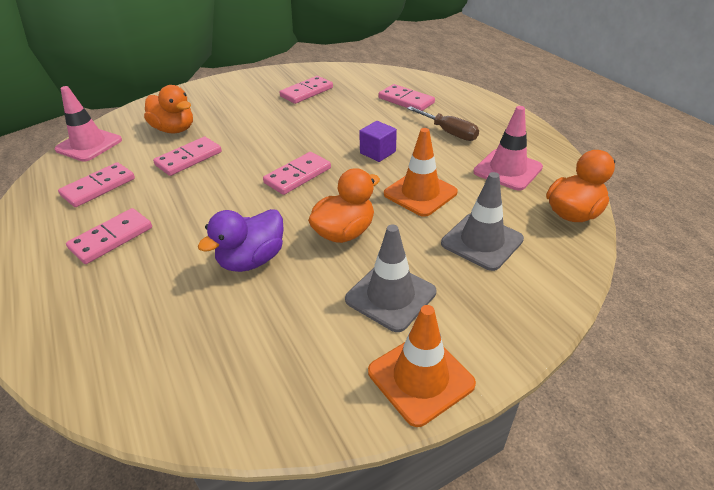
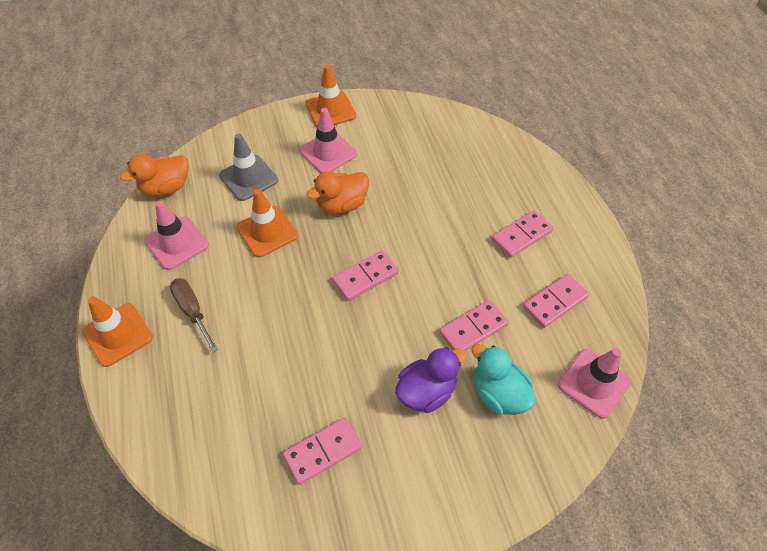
camera: 170 degrees left, 15 degrees up
(174, 129) = (498, 393): orange duck -> turquoise duck
(252, 260) = (413, 195): purple duck -> purple duck (426, 391)
(378, 152) = (280, 294): purple cube -> none
(390, 296) = (328, 152): grey traffic cone -> pink traffic cone
(406, 100) = (203, 392): pink domino -> none
(497, 113) = (118, 334): none -> orange traffic cone

